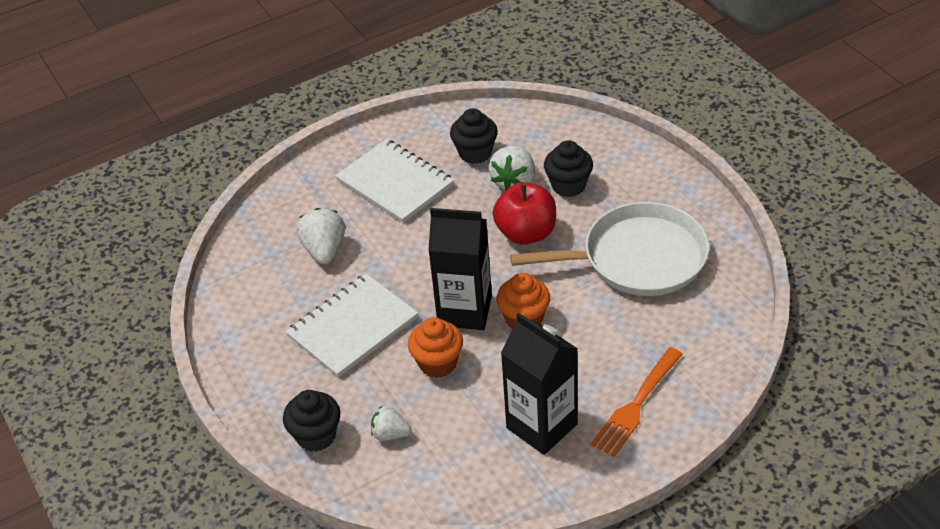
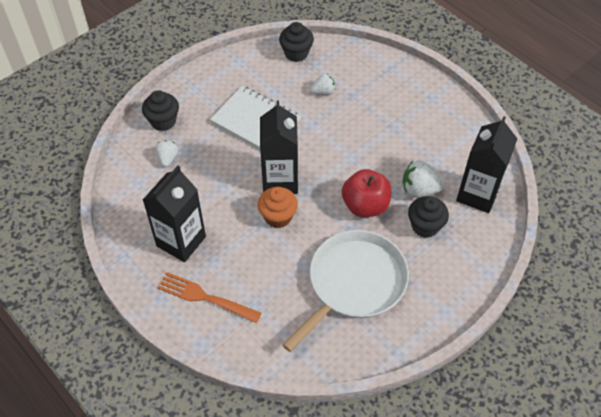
camera: 75 degrees right, 10 degrees up
(324, 250) = (323, 92): white strawberry -> white strawberry, size x0.63
(395, 183) = (399, 117): white notebook -> none
(438, 363) = (230, 173): orange cupcake -> none
(475, 153) = (446, 160): black cupcake -> black cupcake (296, 53)
(533, 135) = (477, 194): none -> black carton
(638, 258) = (354, 283): white pan -> white pan turned 120 degrees counterclockwise

